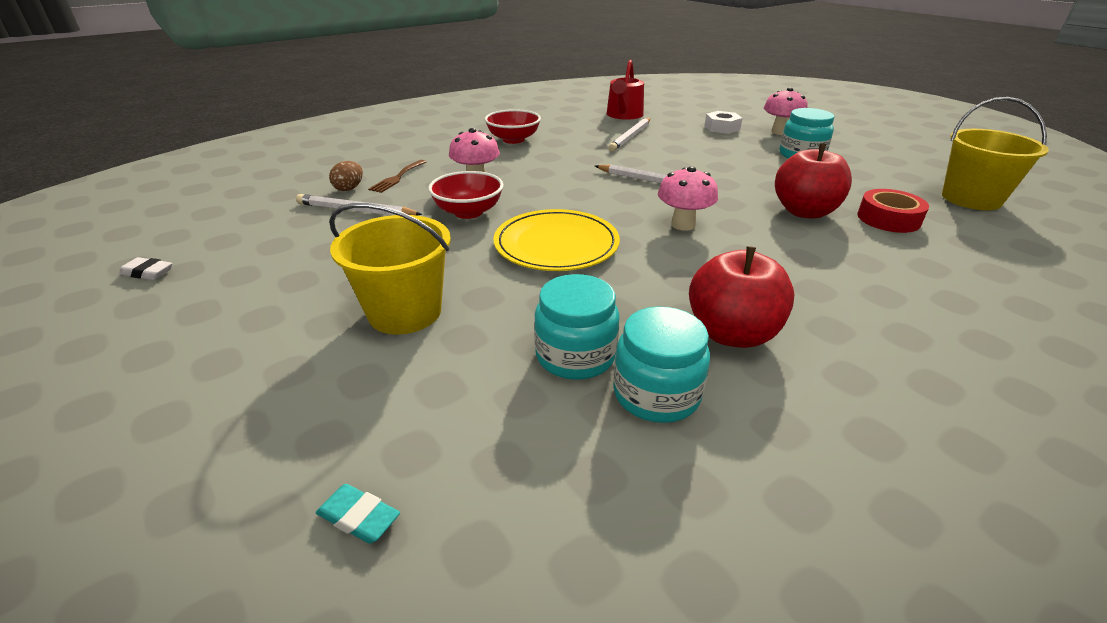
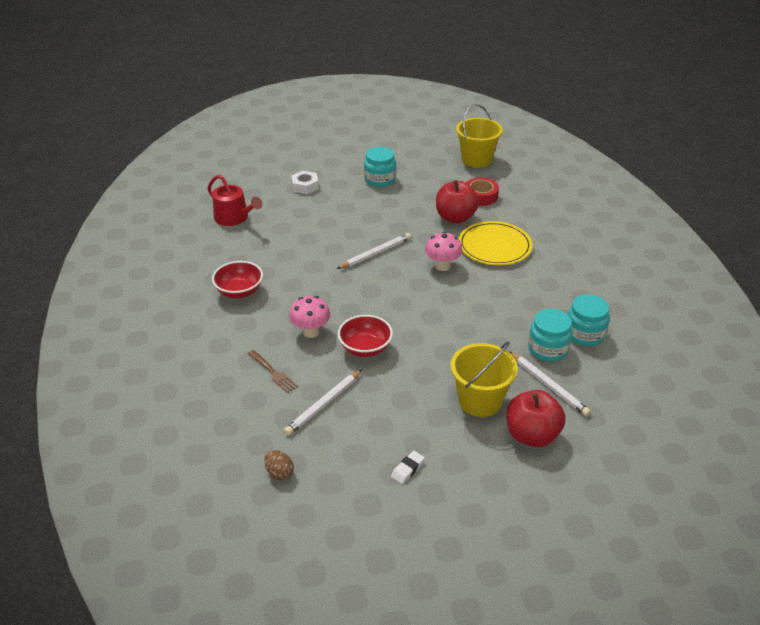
camera: 65 degrees left, 5 degrees up
(148, 272) = (360, 524): white eraser -> white eraser (407, 469)
(349, 188) = (276, 403): brown egg -> brown egg (279, 473)
(359, 517) = (622, 437): turquoise eraser -> none
(556, 244) = (436, 322): yellow plate -> yellow plate (494, 246)
(630, 136) = (286, 232): white pencil -> white pencil (549, 385)
(732, 333) = (553, 295): red apple -> red apple (532, 435)
(779, 132) = (334, 167): pink mushroom -> none

